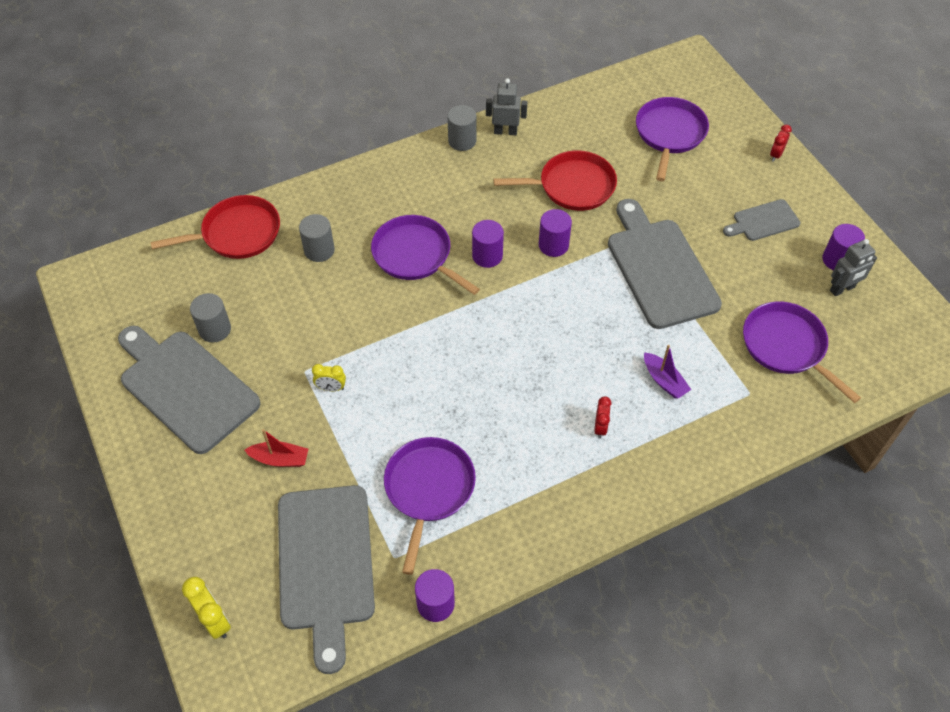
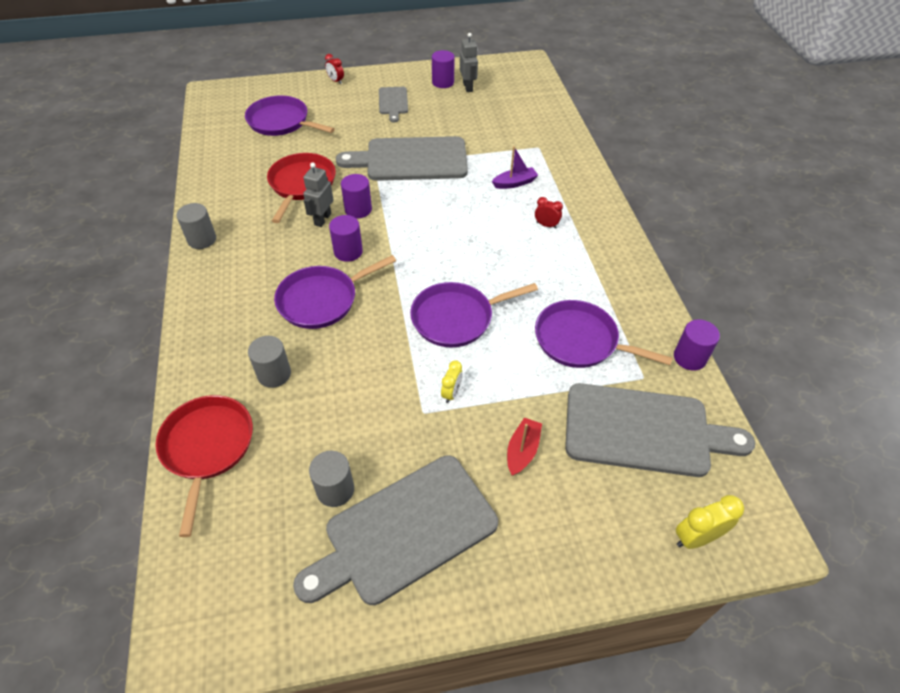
camera: 75 degrees left, 5 degrees down
(505, 131) = (211, 209): grey robot -> grey robot (322, 219)
(786, 346) = (505, 122): purple pan -> purple pan (456, 318)

